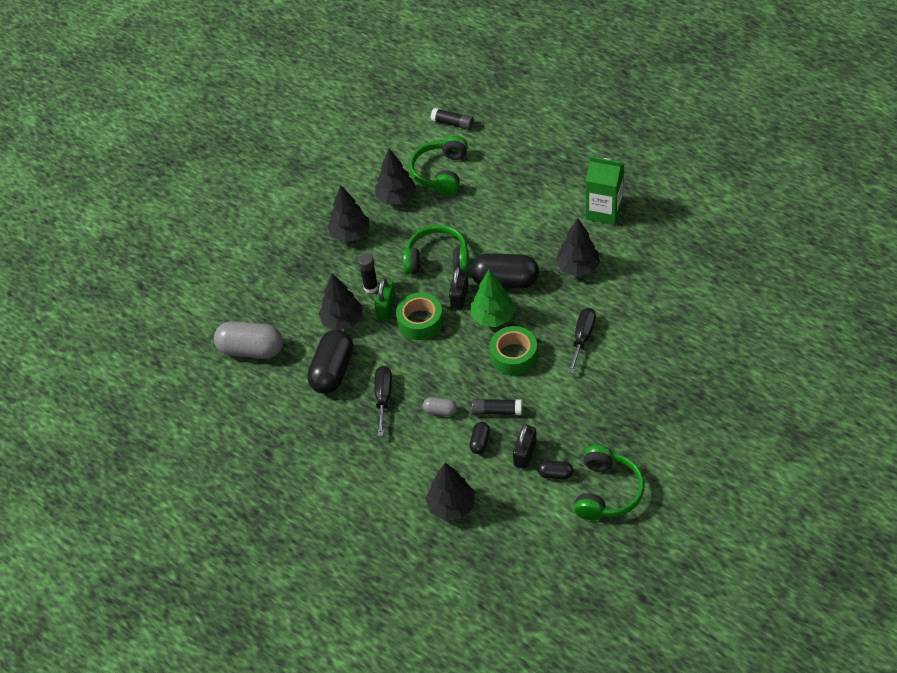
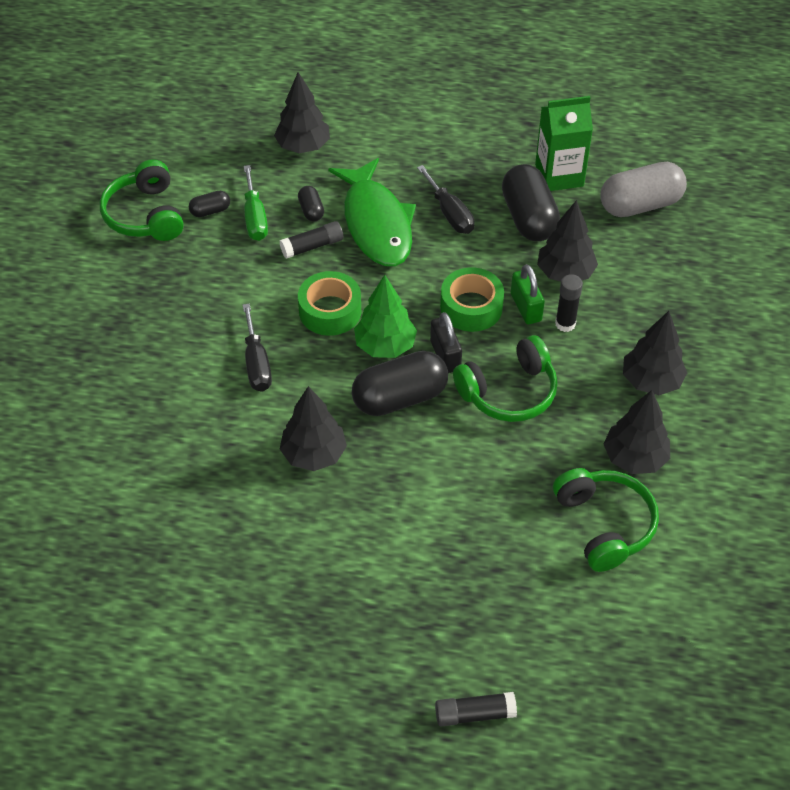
camera: 145 degrees right, 0 degrees up
(440, 411) = (376, 223): grey capsule -> green fish
(452, 123) = (653, 622): black glue stick -> black glue stick (474, 714)
(525, 453) = (255, 217): black padlock -> green screwdriver
(604, 211) = (322, 558): green carton -> green carton (559, 175)

